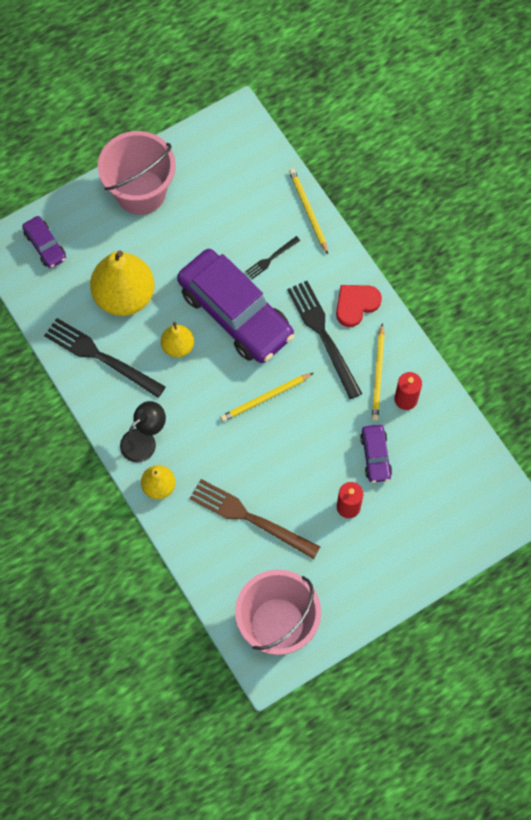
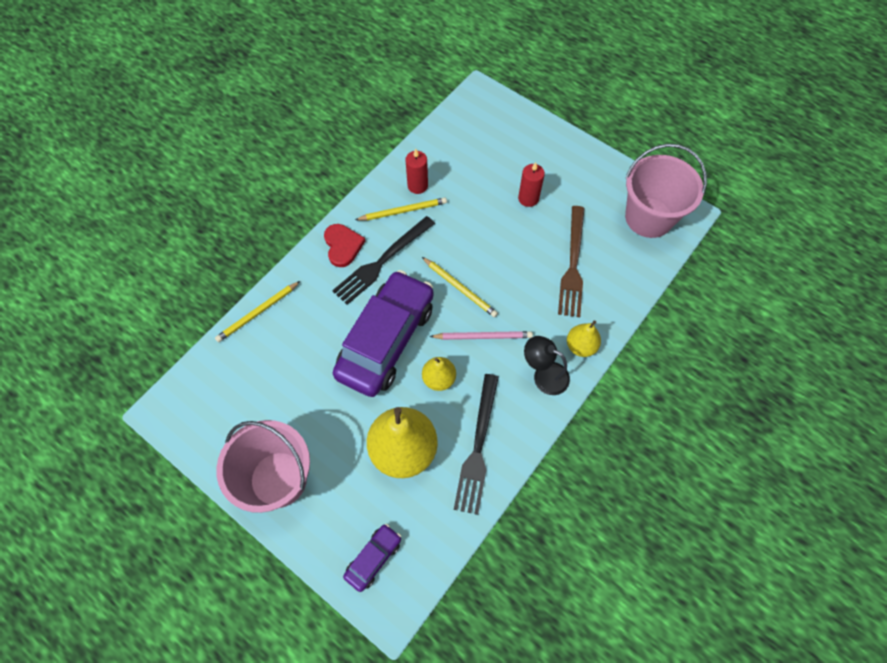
camera: 110 degrees left, 5 degrees down
(205, 400) = (483, 336): none -> pink pencil
(271, 258) = (318, 328): black fork -> none
(356, 304) = (343, 246): red heart -> red heart turned 135 degrees counterclockwise
(375, 456) = (476, 192): purple car -> none

